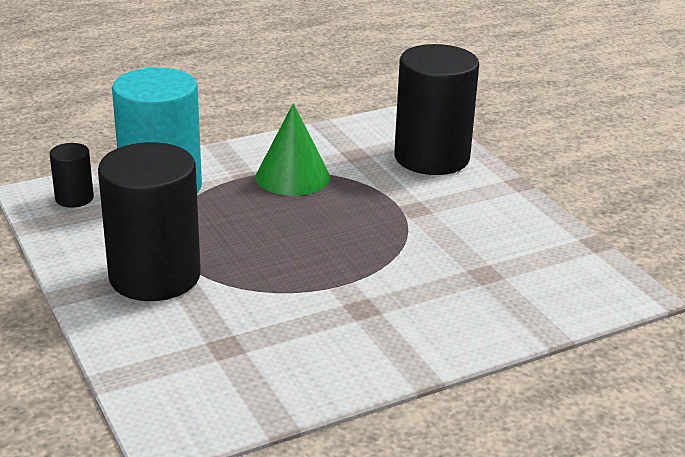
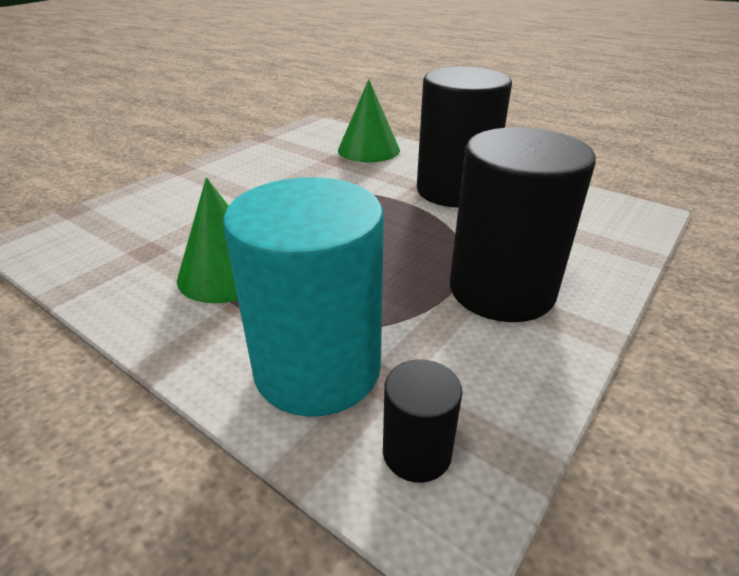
camera: 115 degrees left, 5 degrees up
(431, 157) = (142, 209): black cylinder -> black cylinder (454, 191)
(501, 305) = (368, 150): none -> green cone

